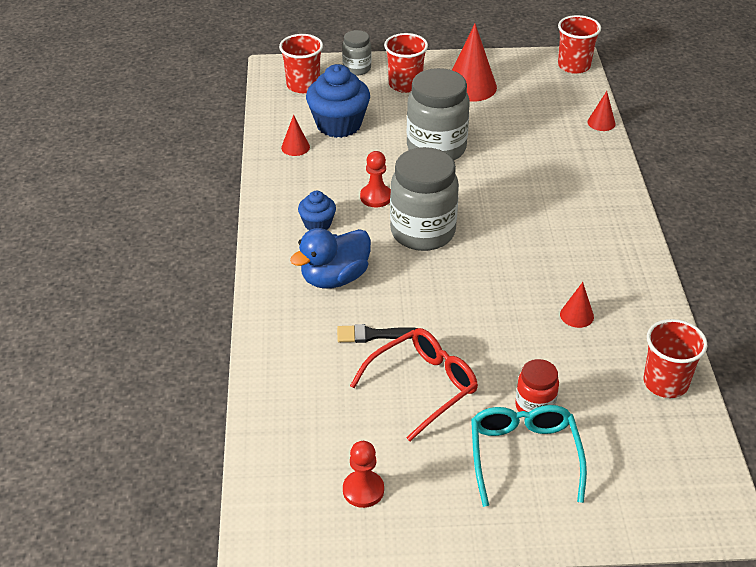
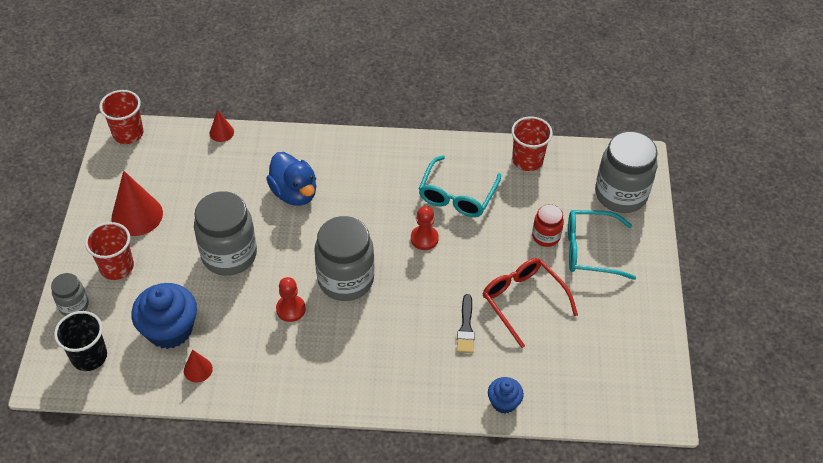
camera: 85 degrees left, 10 degrees up
(303, 85) = (89, 356): red cup -> black cup
(317, 224) = (320, 358): blue cupcake -> blue cupcake (504, 402)
(334, 278) = (395, 350): blue duck -> blue duck (294, 193)
(363, 490) = (620, 349): red pawn -> red pawn (424, 238)
(576, 315) = (457, 195): red cone -> turquoise glasses
(640, 492) = (620, 194): none -> grey jar

